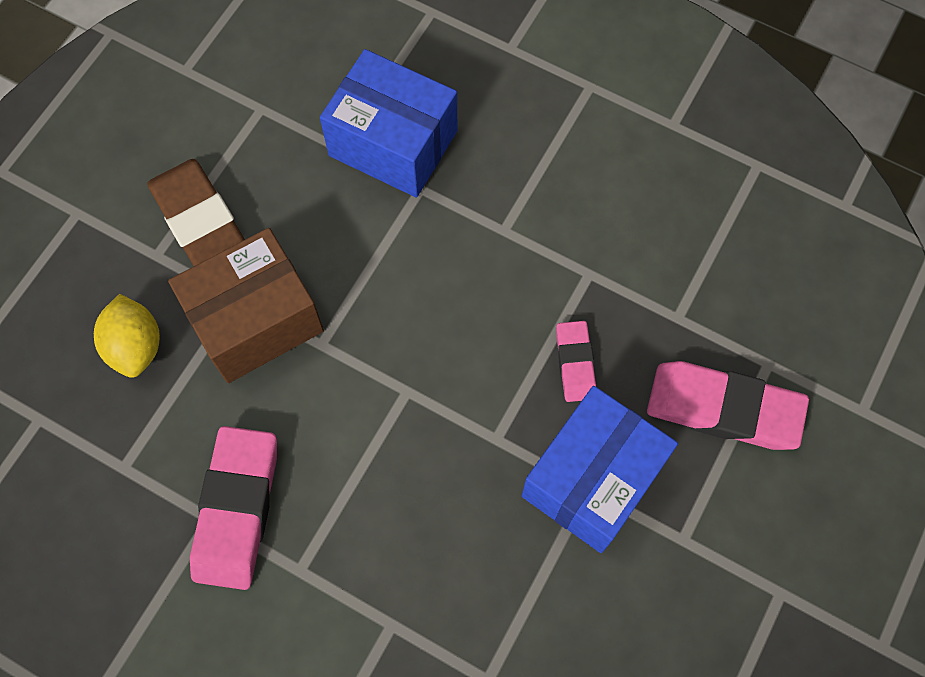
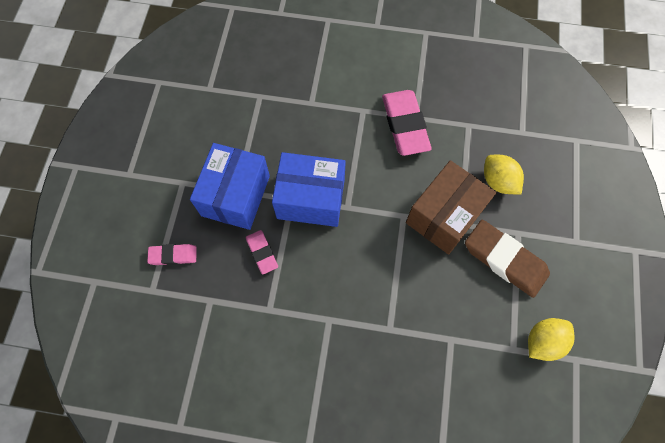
camera: 160 degrees right, 0 degrees up
(215, 104) = (543, 341): none -> yellow lemon
(393, 143) = (420, 355): blue box -> blue box (311, 199)
(723, 409) = (173, 255): pink eraser -> pink eraser, size x0.54

